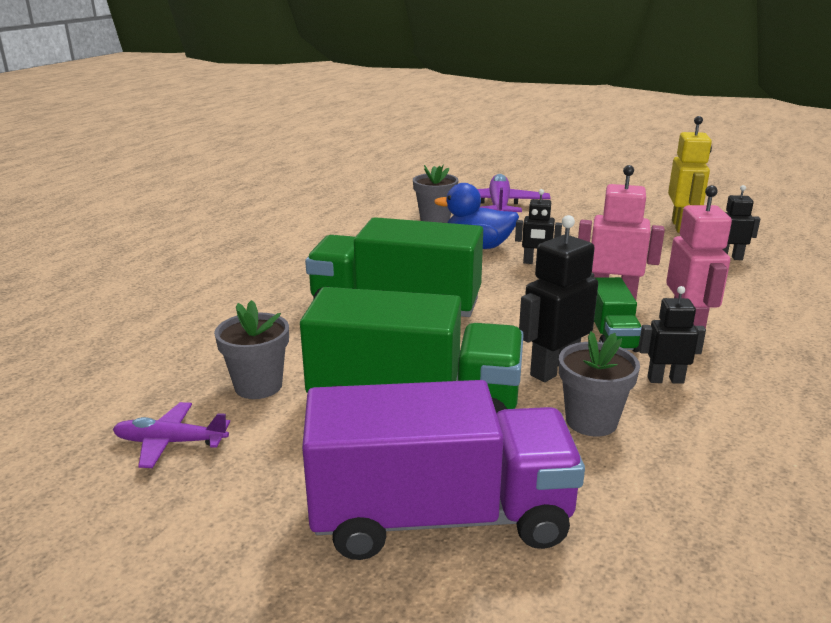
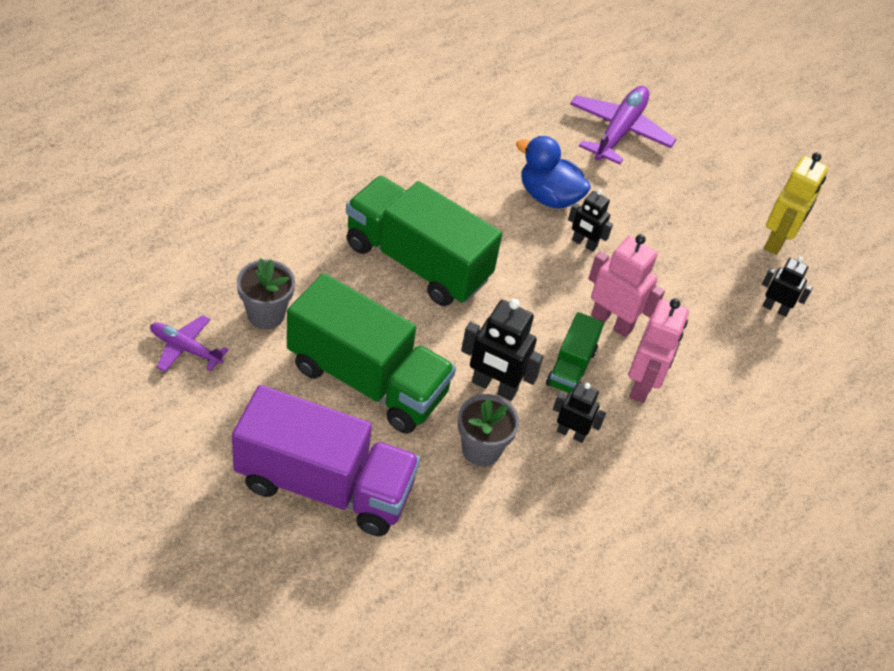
camera: 15 degrees right, 25 degrees up
(435, 219) = (537, 132): grey flower pot -> none
(553, 369) = (494, 387): black robot -> black robot turned 135 degrees counterclockwise

